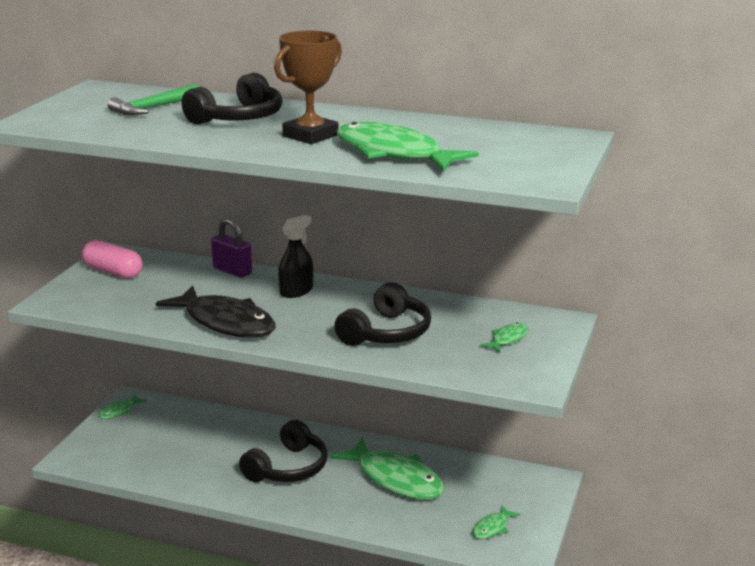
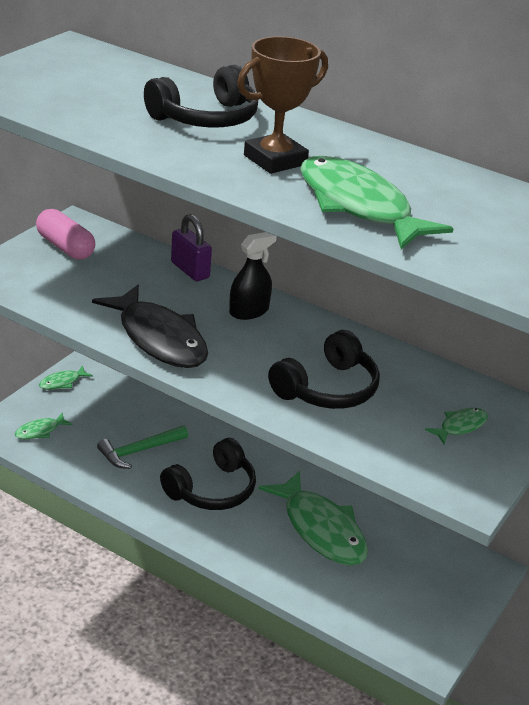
camera: 10 degrees right, 10 degrees up
(152, 108) = (119, 86): green hammer -> green hammer (139, 451)
(492, 528) = (405, 615): green fish -> green fish (40, 431)

